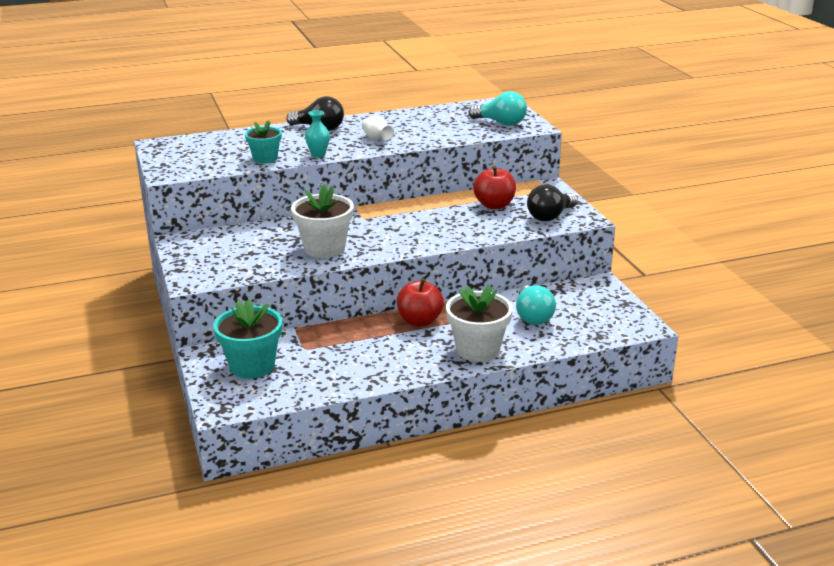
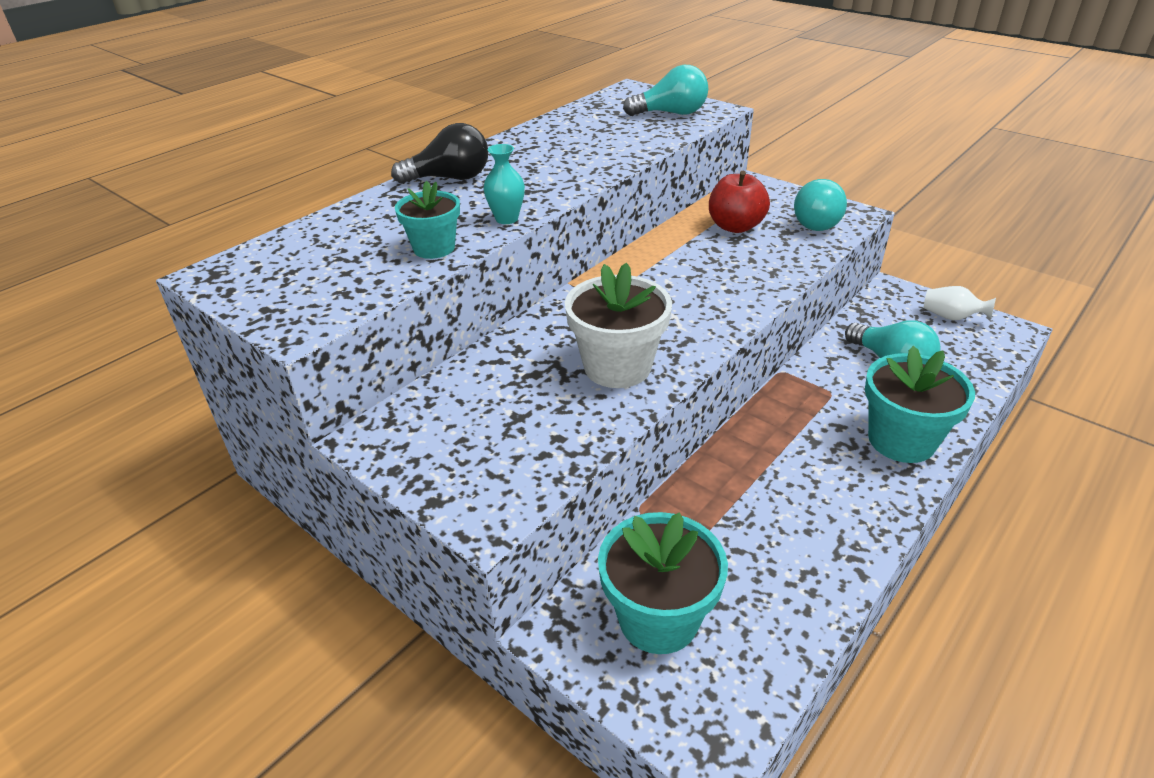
camera: 30 degrees left, 10 degrees up
(376, 139) = (553, 173): white vase -> white vase (951, 317)
(419, 321) = (780, 425): red apple -> none
(477, 349) = (901, 440): white flower pot -> turquoise flower pot
(550, 216) = (816, 222): black light bulb -> turquoise light bulb

